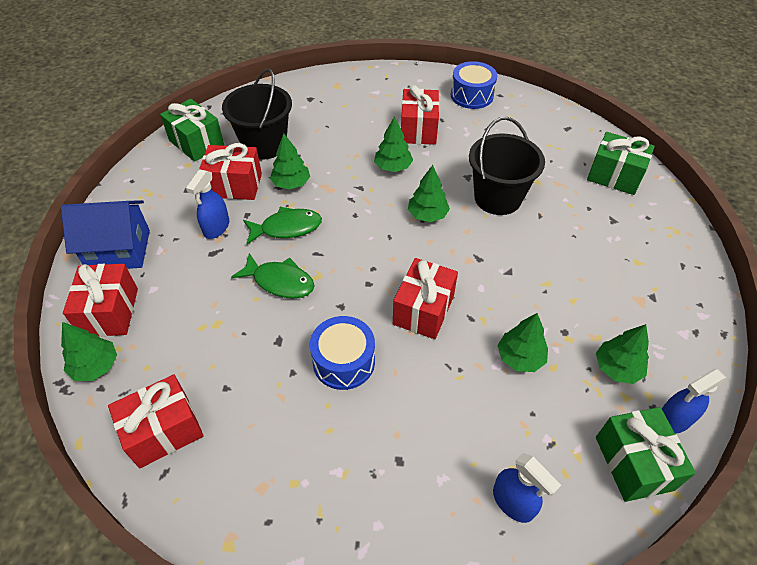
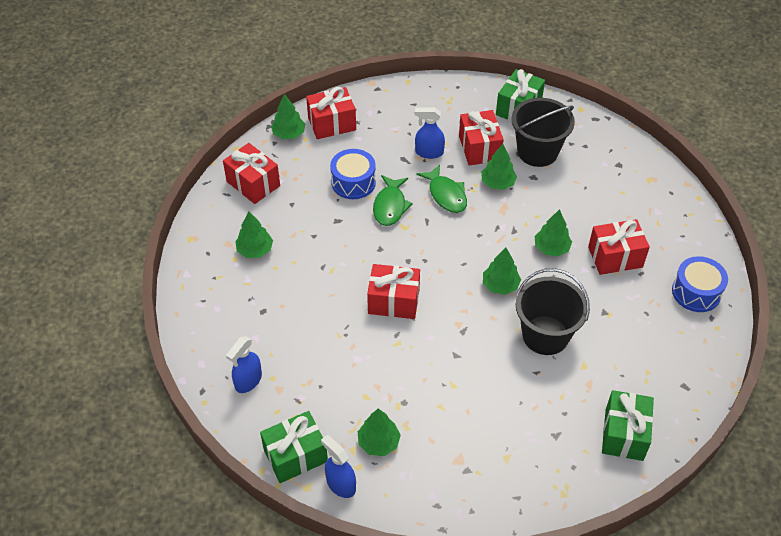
camera: 75 degrees right, 0 degrees up
(119, 250) = (386, 107): blue house -> none
(344, 361) = (331, 262): blue drum -> blue drum (353, 182)
(520, 357) = (368, 373): green tree -> green tree (255, 250)

